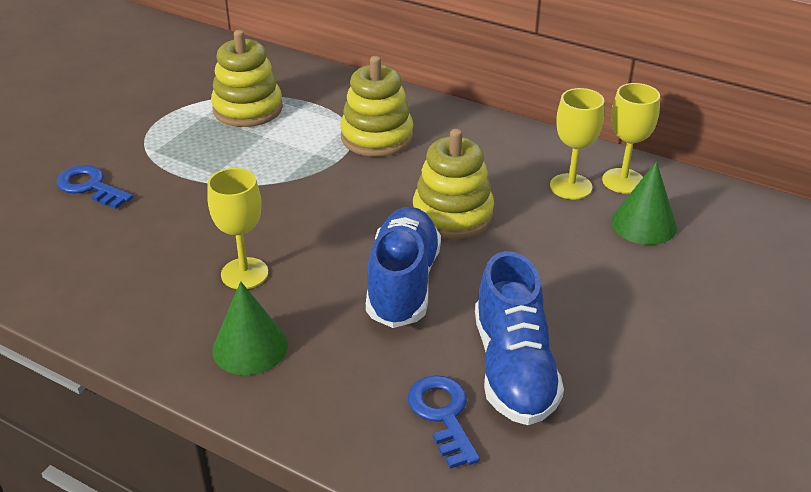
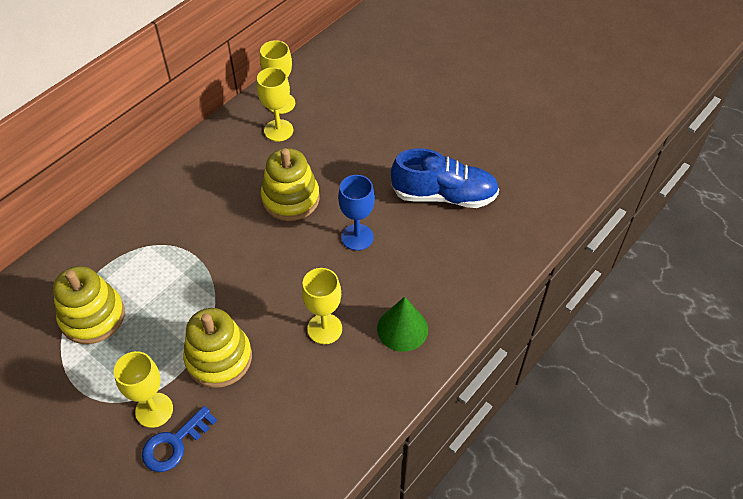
camera: 80 degrees left, 15 degrees up
(132, 167) = (154, 410): none -> yellow goblet
(377, 137) = (175, 229): yellow stacking toy -> yellow stacking toy (219, 358)
(403, 283) = (357, 237): blue shoe -> blue goblet
(443, 415) = (475, 234): blue key -> none
(643, 224) = (329, 106): green cone -> none

